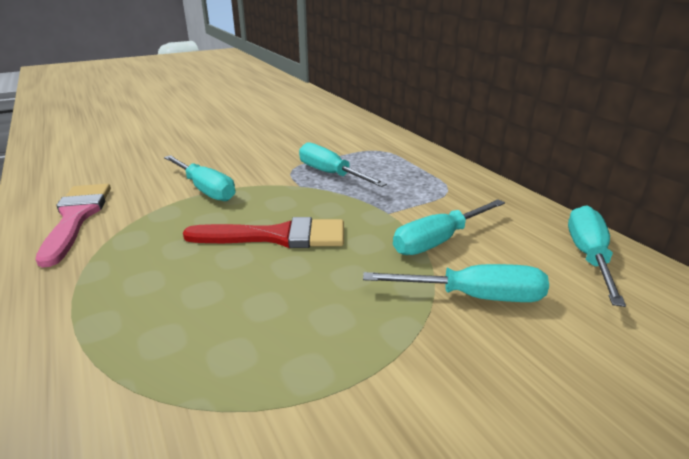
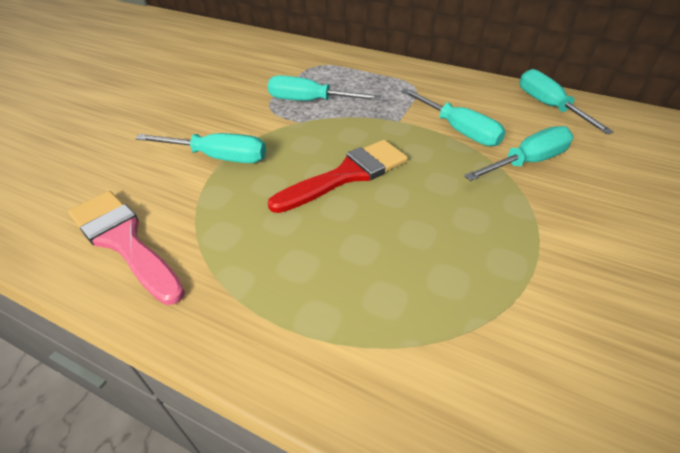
camera: 35 degrees left, 15 degrees up
(437, 241) = (459, 131): turquoise screwdriver -> turquoise screwdriver turned 60 degrees counterclockwise

